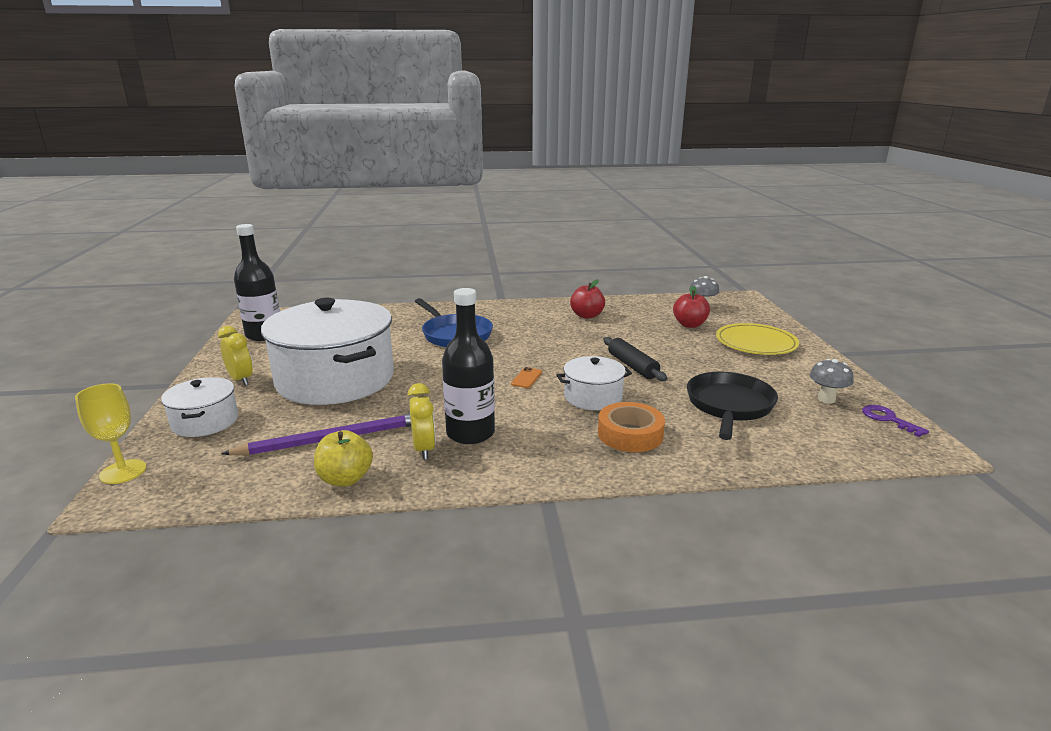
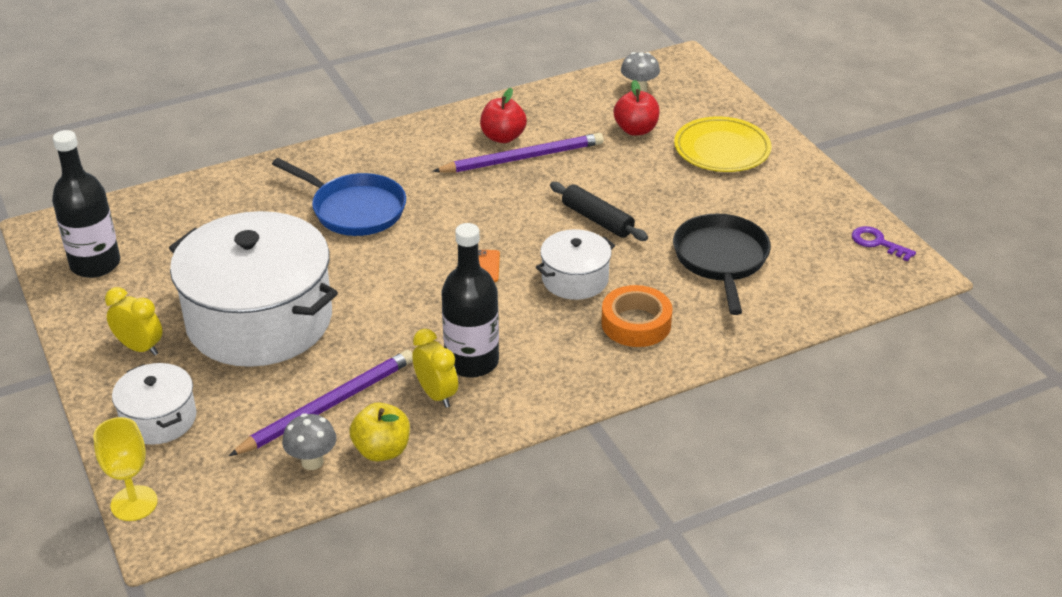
camera: 20 degrees left, 15 degrees up
(594, 327) = (522, 158): none -> purple pencil
(826, 399) = (815, 227): grey mushroom -> grey mushroom (312, 462)

